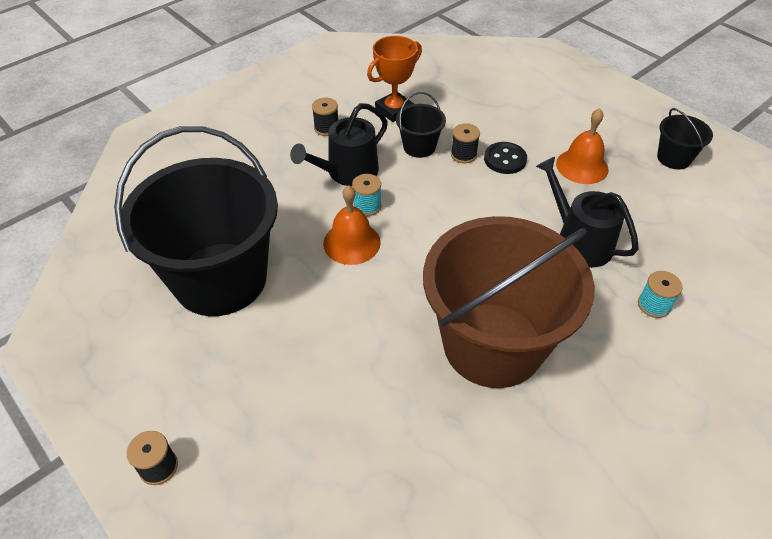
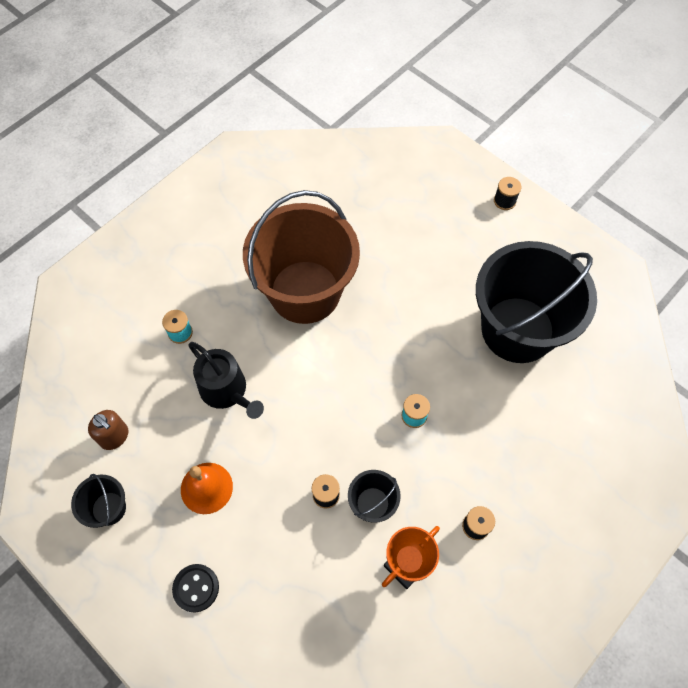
camera: 175 degrees right, 15 degrees up
(348, 172) = (440, 458): black watering can -> none
(351, 242) = (421, 373): orange bell -> none
(505, 159) = (284, 491): black button -> black button (196, 588)
(692, 209) = (115, 436): none -> brown soap dispenser

